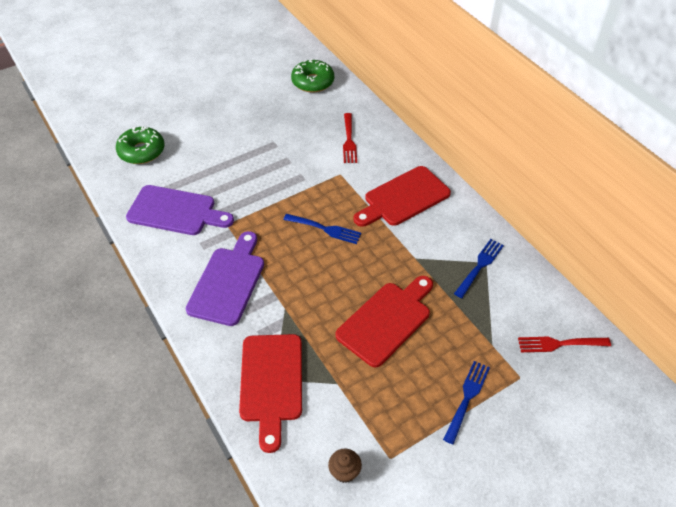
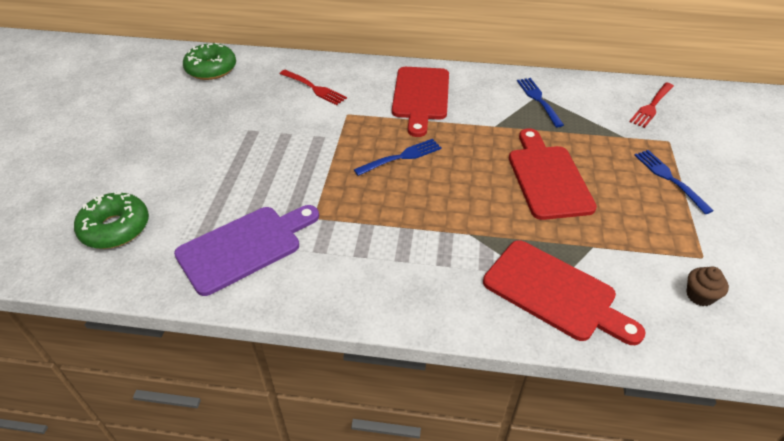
camera: 50 degrees left, 5 degrees down
(228, 282) = (393, 257): purple cutting board -> none

